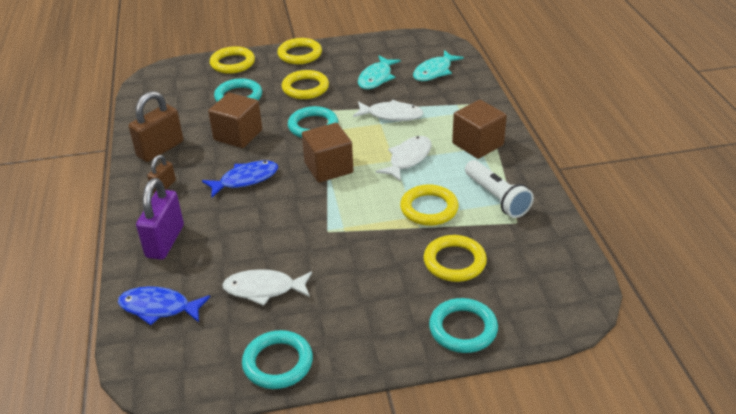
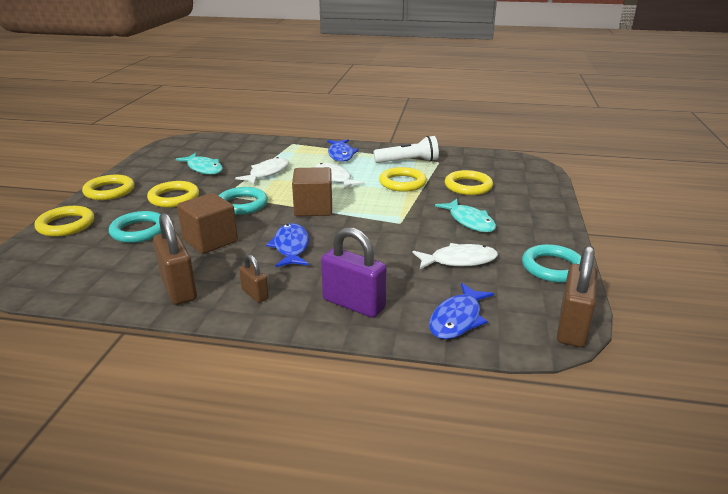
camera: 70 degrees left, 10 degrees down
(166, 388) = (572, 327): none -> brown padlock
(264, 289) = (459, 261): white fish -> white fish turned 120 degrees counterclockwise
(434, 71) = (227, 149): turquoise fish -> turquoise fish (469, 221)
(463, 329) = (537, 197): turquoise ring -> none
(477, 144) = (341, 155): brown cube -> blue fish

